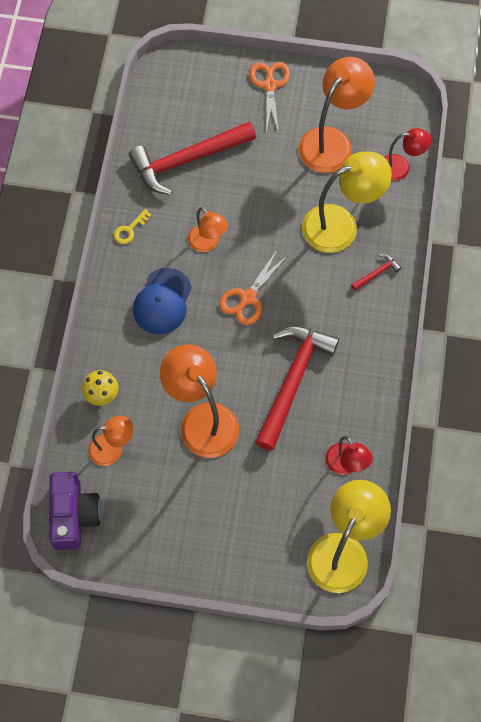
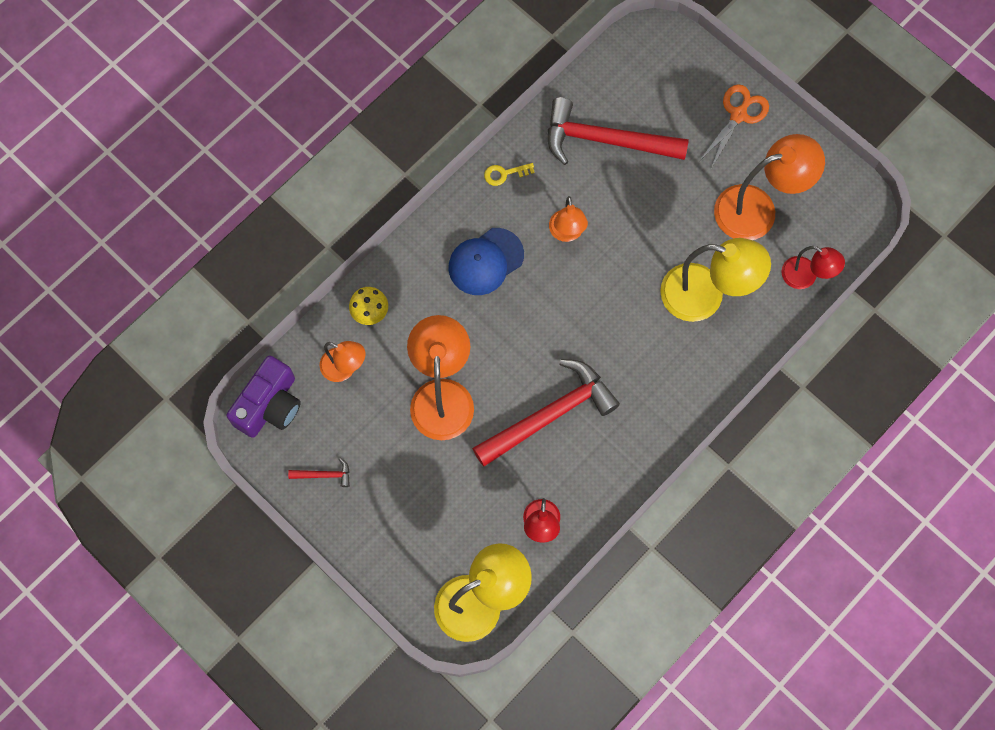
camera: 35 degrees right, 5 degrees up
(248, 298) = (566, 309): orange scissors -> none
(376, 273) = (704, 365): red hammer -> red hammer (324, 475)

